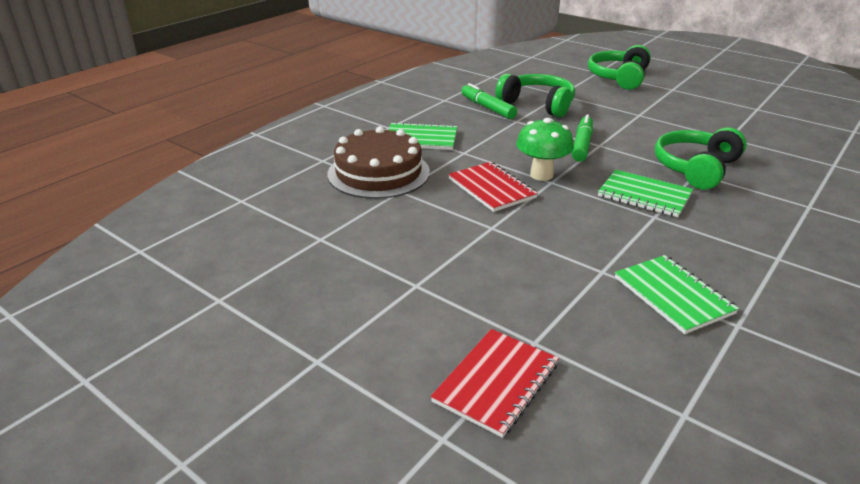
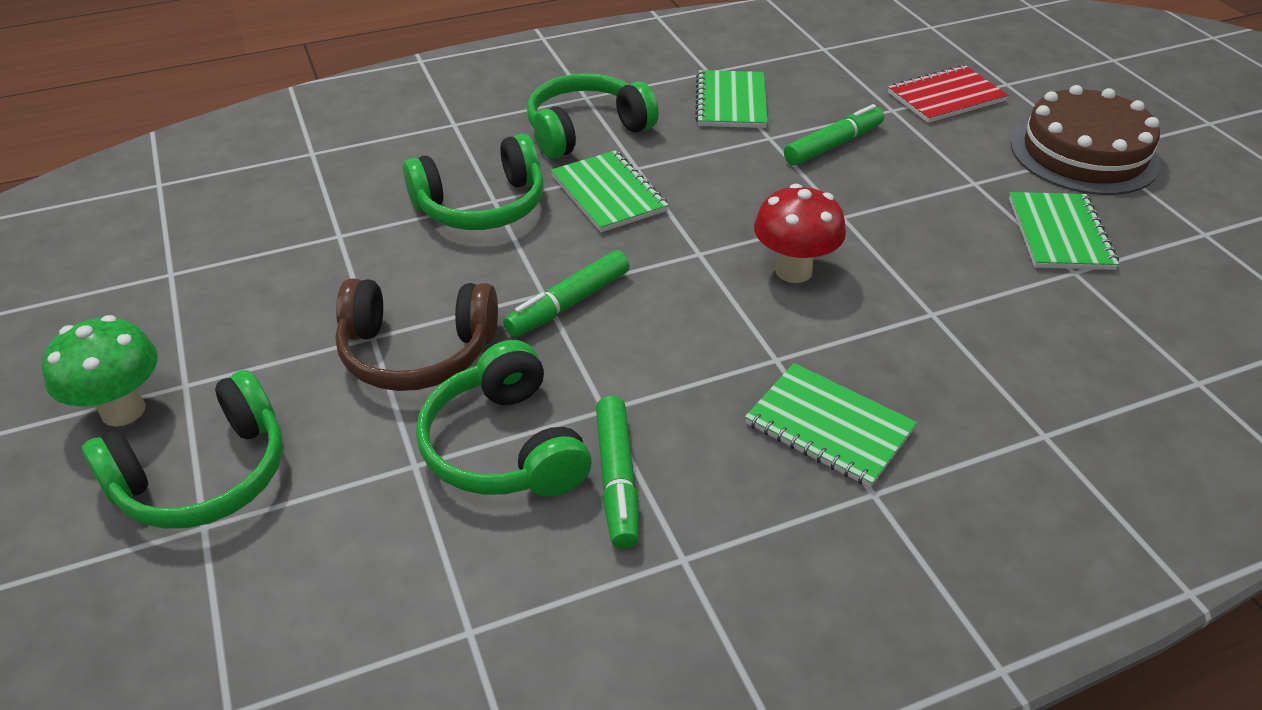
camera: 150 degrees left, 10 degrees up
(336, 262) = (1059, 234): none -> green notebook
(378, 173) = (950, 363): brown cake -> brown cake (1084, 153)
(491, 188) = (793, 271): red notebook -> red mushroom
(541, 175) = (700, 269): green mushroom -> green mushroom (123, 410)
(549, 281) = (833, 145): none -> green marker
(614, 115) = (417, 352): none -> brown headphones
(727, 230) = (586, 130): none -> green headphones

